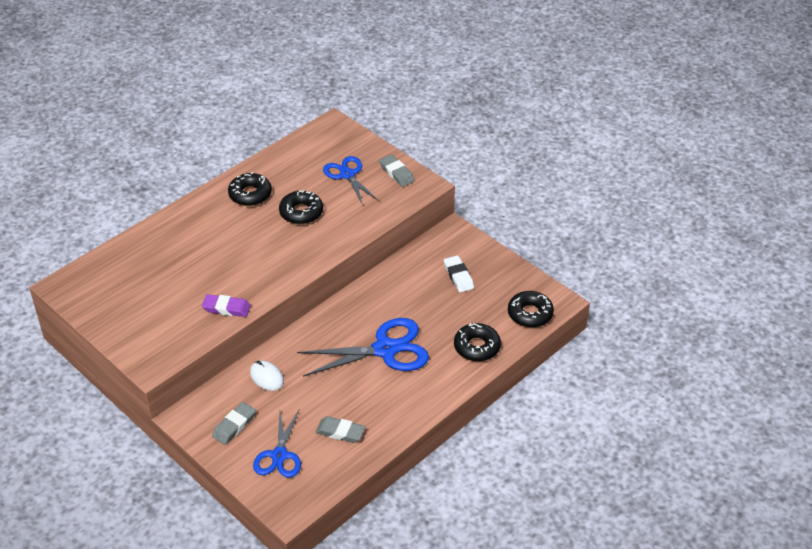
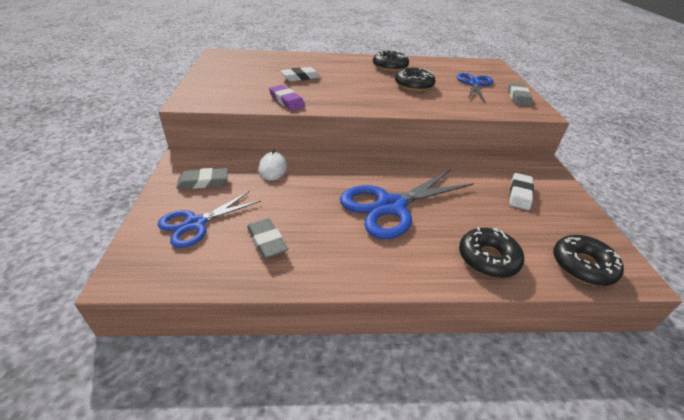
camera: 40 degrees right, 5 degrees down
(194, 269) = (300, 77): none -> white eraser
(386, 349) = (390, 206): blue scissors -> blue scissors turned 120 degrees clockwise

